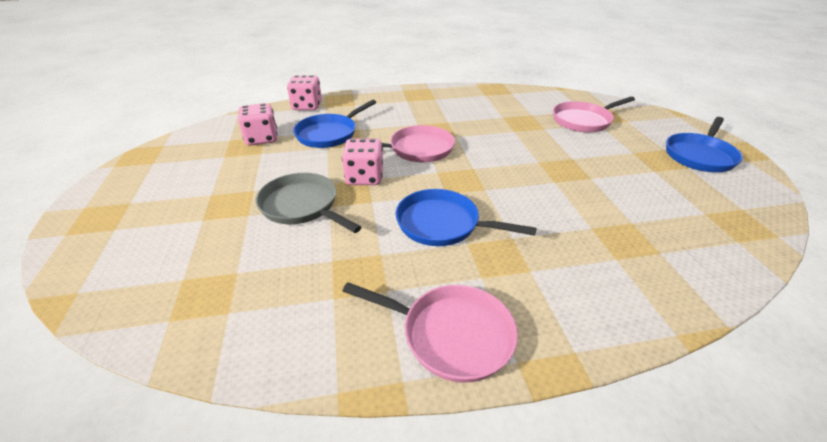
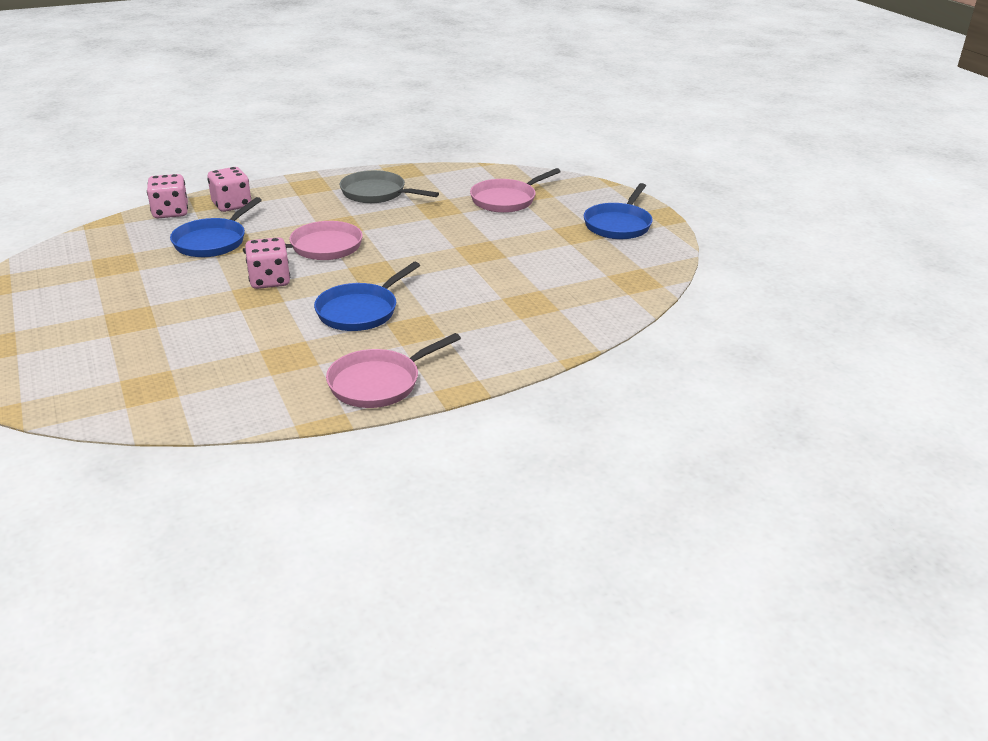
camera: 15 degrees left, 5 degrees down
(262, 139) = (131, 254): pink dice -> pink dice (232, 205)
(302, 206) = (211, 312): grey pan -> grey pan (377, 193)
(442, 224) = (360, 311): blue pan -> blue pan turned 60 degrees counterclockwise
(451, 335) = (379, 383): pink pan -> pink pan turned 135 degrees clockwise

